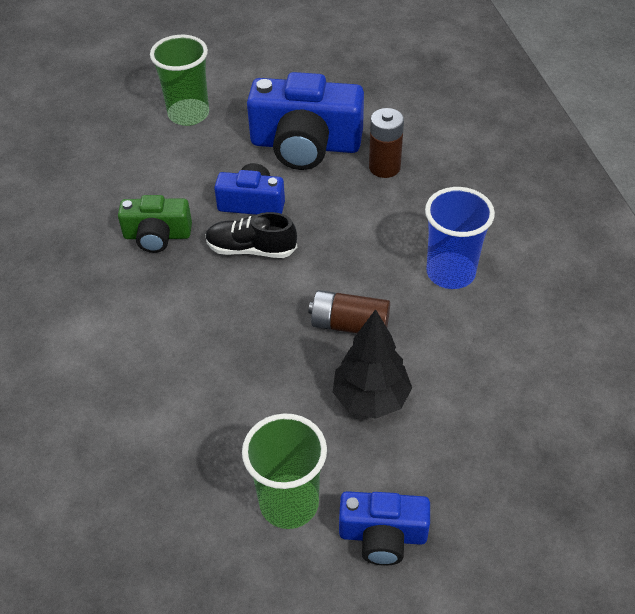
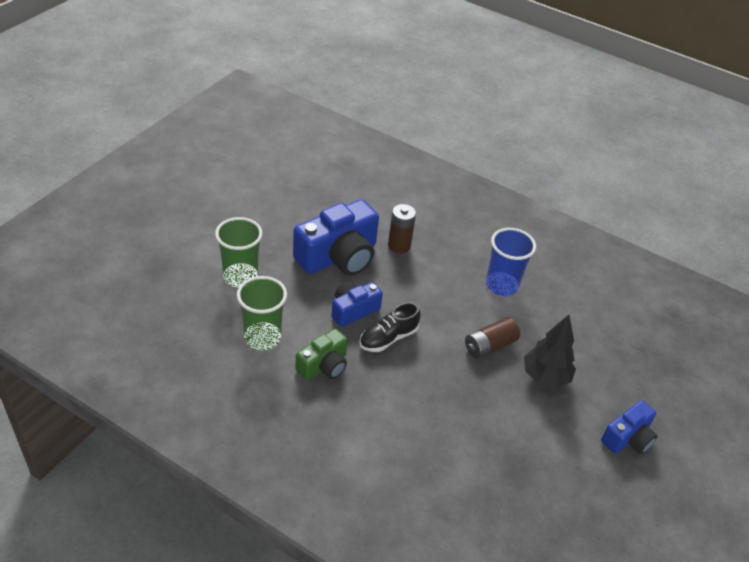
camera: 50 degrees left, 5 degrees down
(289, 503) = (574, 457): green cup -> green cup (262, 337)

